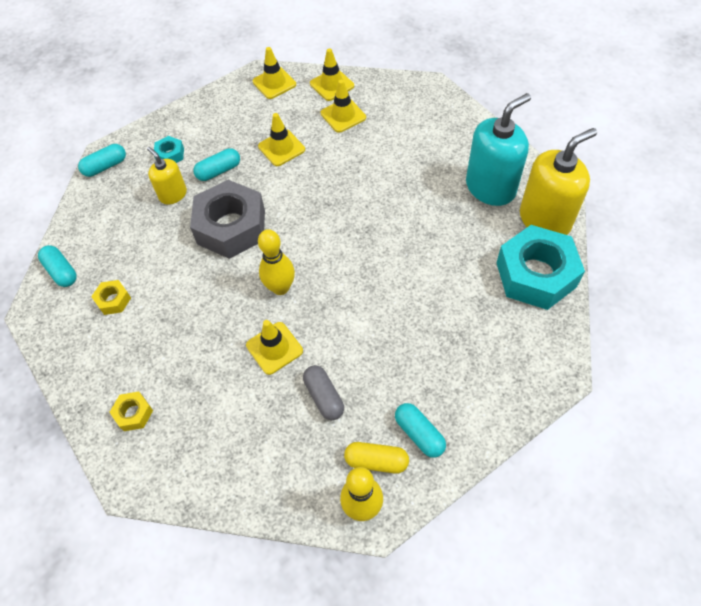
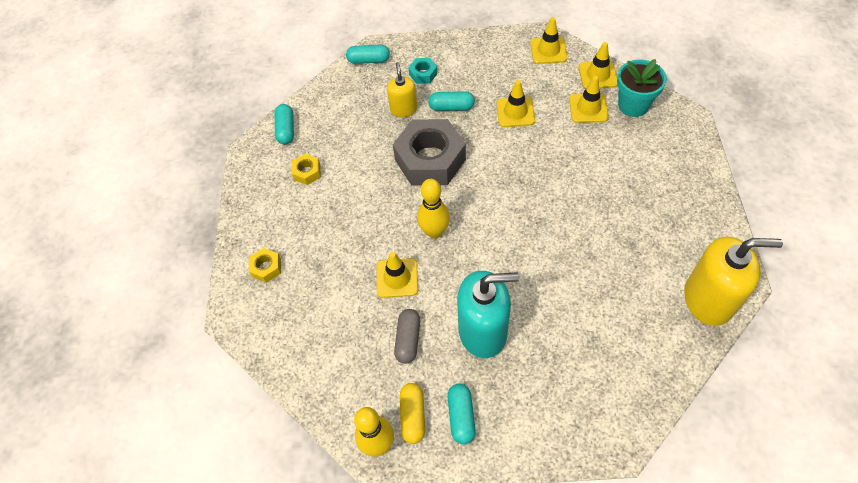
camera: 35 degrees right, 0 degrees up
(376, 461) = (413, 416): yellow capsule -> yellow capsule turned 45 degrees clockwise
(378, 96) = (633, 105): none -> turquoise flower pot
(490, 187) = (677, 242): turquoise soap dispenser -> turquoise soap dispenser (483, 331)
(536, 275) = (661, 344): turquoise nut -> none

